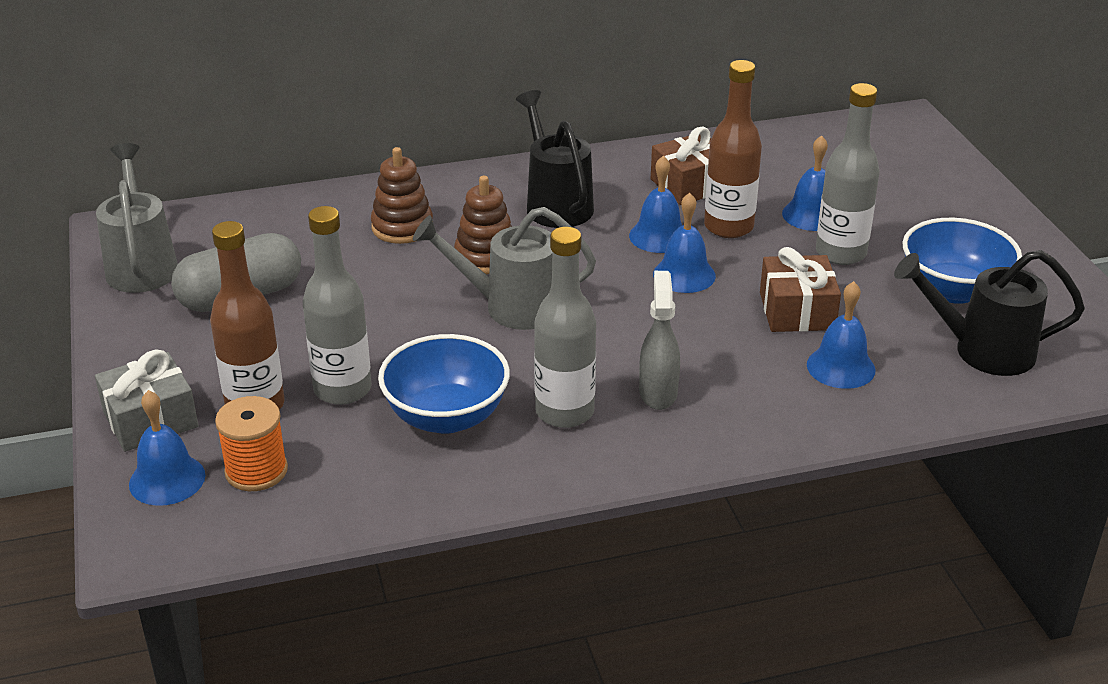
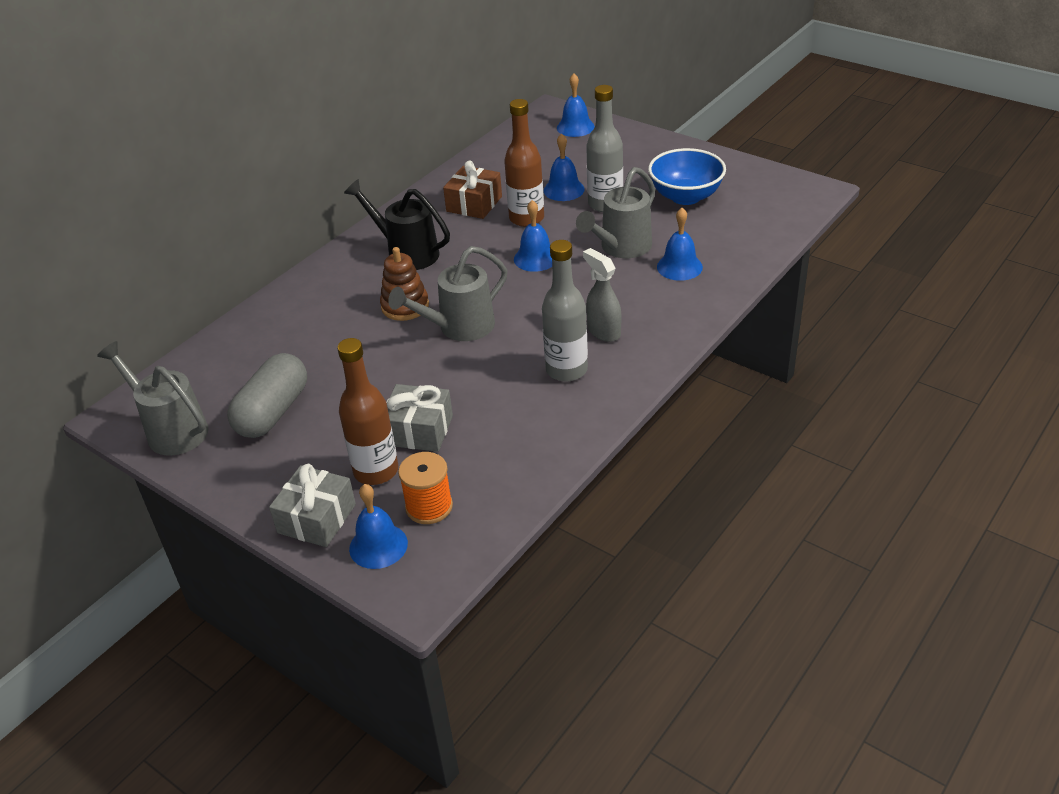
camera: 35 degrees left, 5 degrees up
(342, 389) = (419, 430): grey bottle -> grey gift
(402, 227) = (326, 315): brown stacking toy -> none
(446, 417) = (503, 410): blue bowl -> none
(659, 236) = (493, 243): blue bell -> blue bell (575, 127)
(797, 311) = (621, 248): brown gift -> grey watering can
(982, 350) = (736, 222): black watering can -> none

